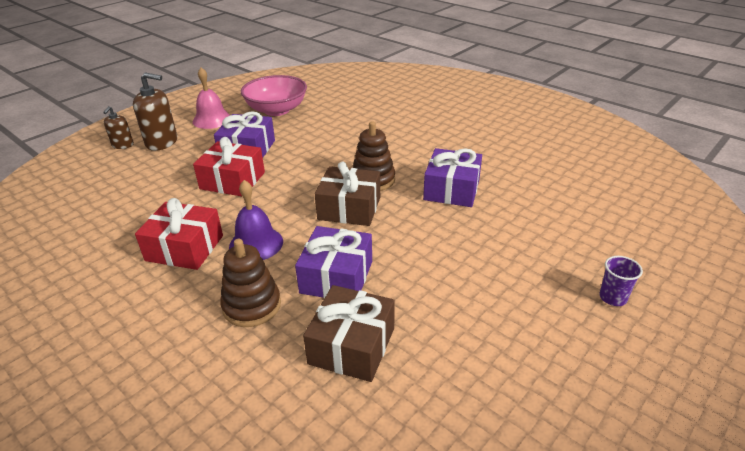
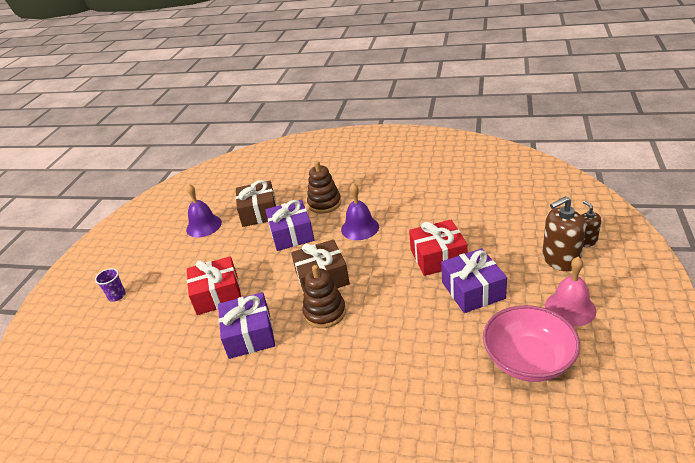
camera: 155 degrees right, 0 degrees up
(184, 248) = (399, 207): red gift -> red gift (217, 294)
(456, 368) = (204, 226): none -> purple bell

